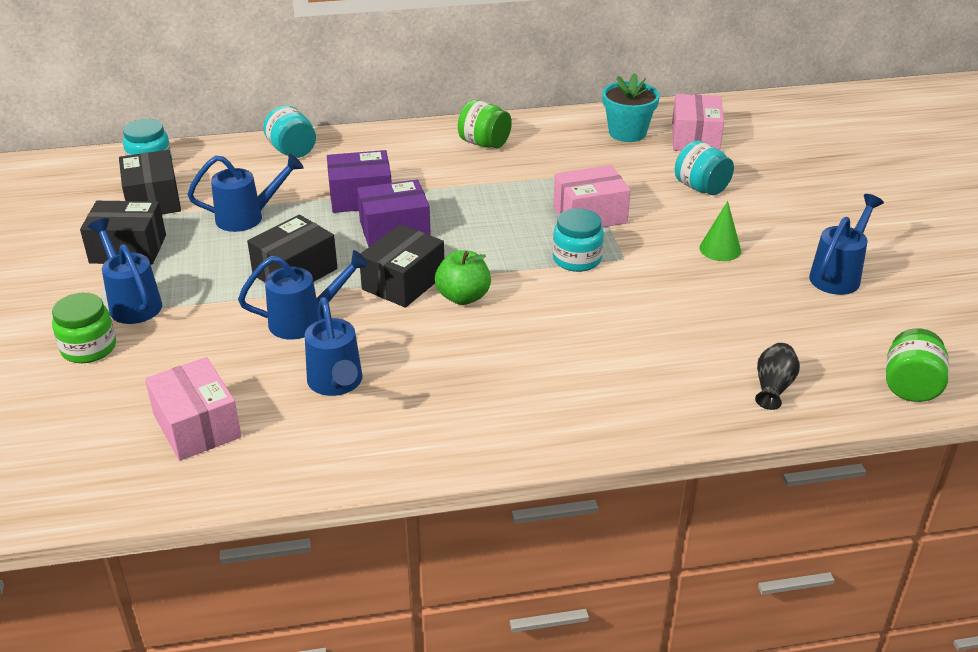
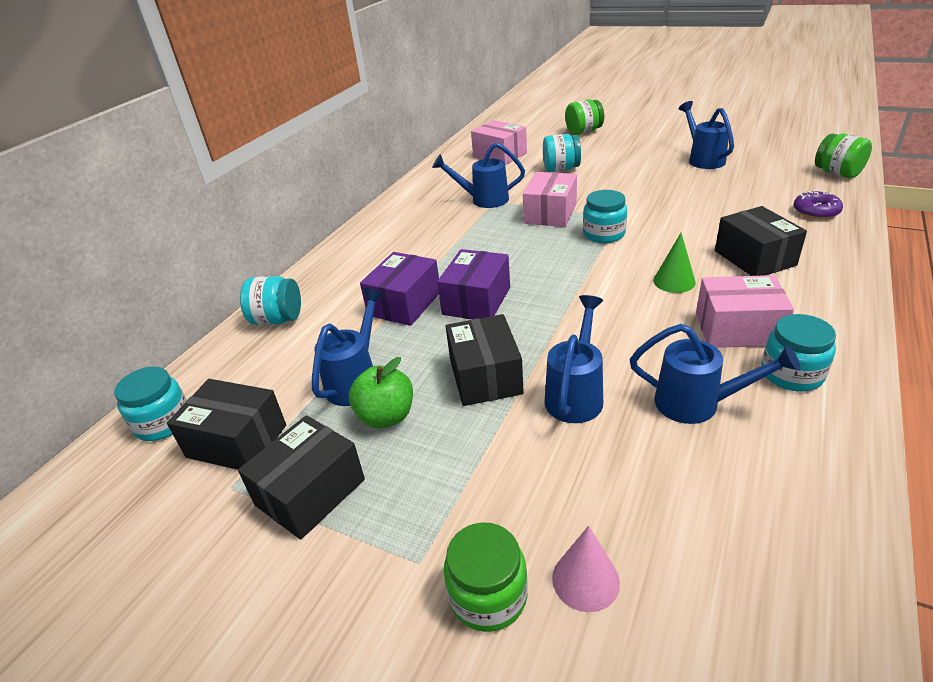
camera: 50 degrees left, 0 degrees up
(123, 381) = (585, 580): none -> pink cone
(132, 302) = (425, 521): blue watering can -> blue watering can (483, 200)
(197, 426) = (718, 533): pink box -> pink box (737, 329)
(403, 282) = (562, 319): black box -> black box (754, 258)
(418, 426) = (791, 374): none -> turquoise jar
(463, 297) = (611, 296): green apple -> green apple (386, 416)
(484, 143) = (401, 225): green jar -> green jar (583, 132)
(627, 133) = (462, 172): turquoise flower pot -> none
(720, 249) = (640, 183): green cone -> green cone (674, 281)
(773, 387) = (816, 211): black vase -> purple donut

